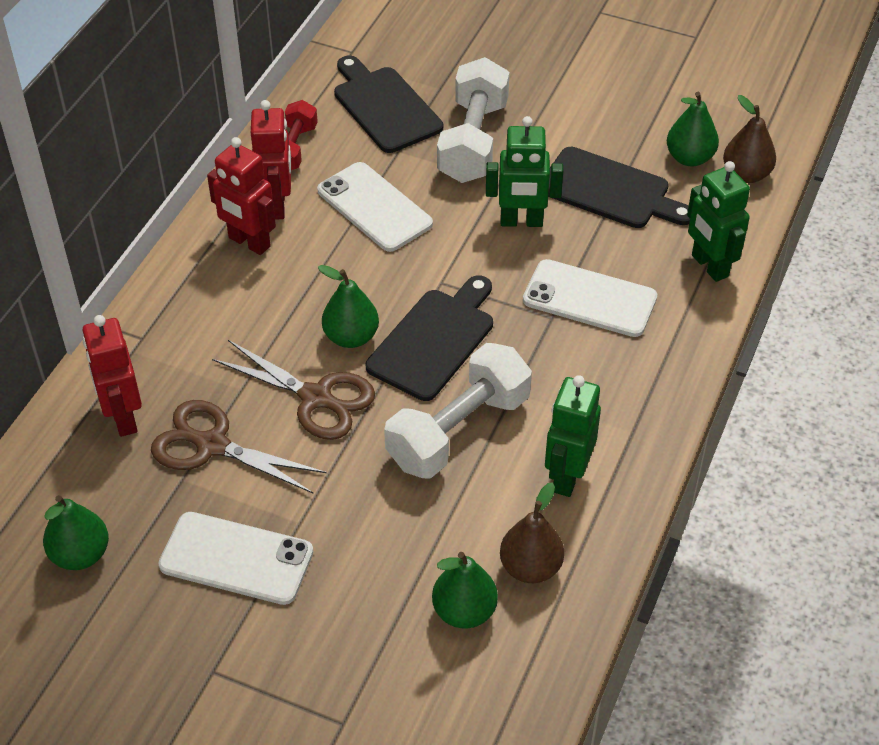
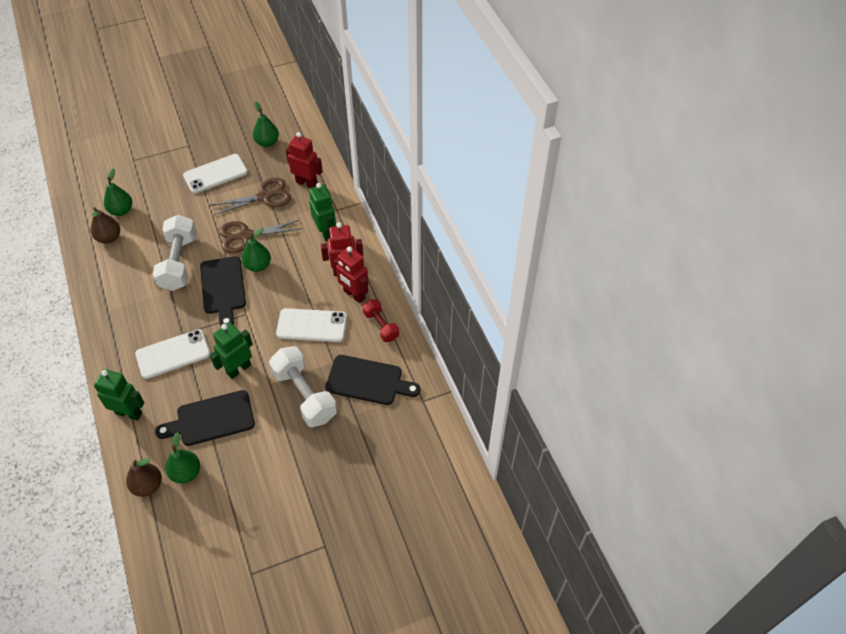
camera: 135 degrees right, 5 degrees up
(567, 476) = (121, 276): green robot -> green robot (326, 232)

